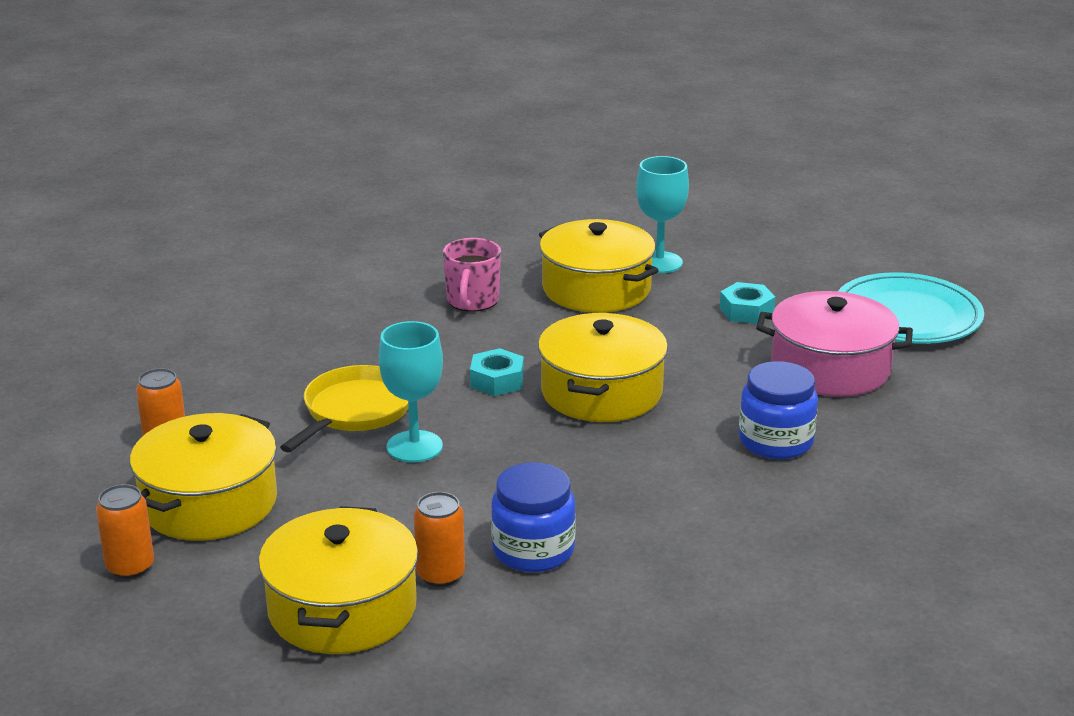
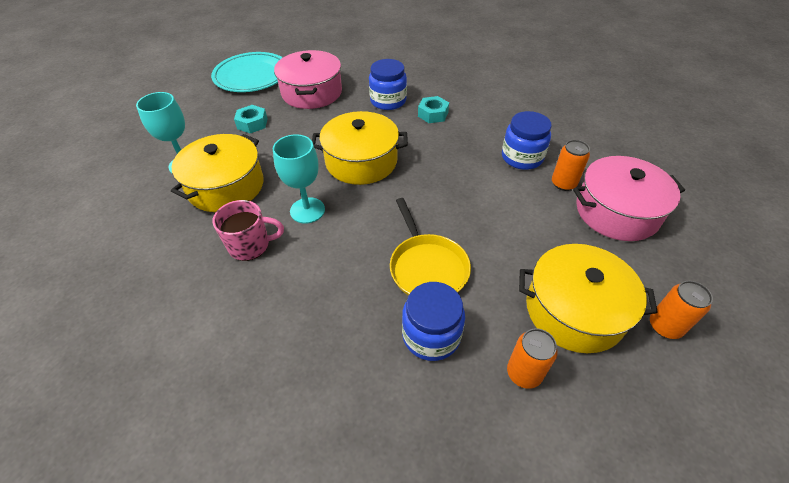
camera: 105 degrees left, 20 degrees up
(258, 396) = (431, 335): none -> blue jar
(342, 608) = (616, 212): yellow pot -> pink pot
(355, 411) = (427, 267): yellow pan -> yellow pan turned 120 degrees counterclockwise
(414, 447) = (455, 225): turquoise goblet -> turquoise goblet (307, 210)
(497, 381) = (362, 206): turquoise nut -> turquoise nut (433, 114)

